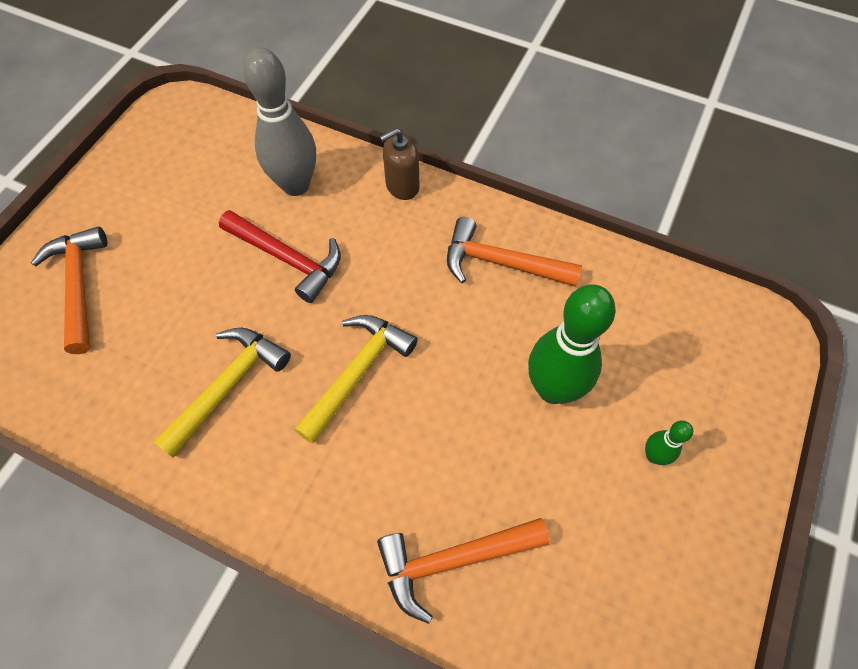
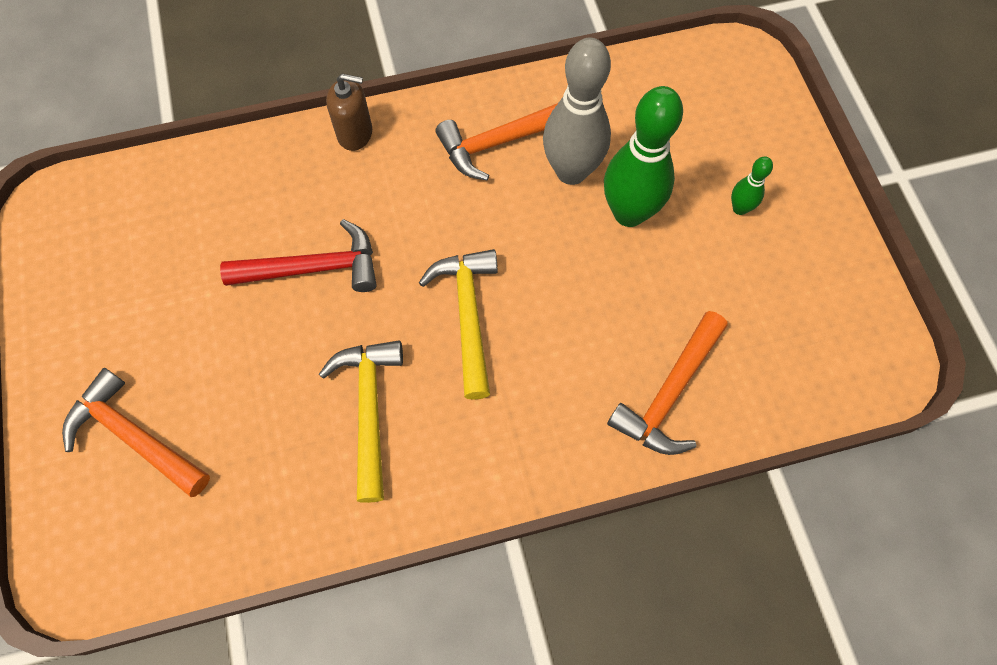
camera: 40 degrees left, 5 degrees up
(295, 185) = (255, 199): grey bowling pin -> grey bowling pin (571, 171)
(402, 186) = (355, 133): brown soap dispenser -> brown soap dispenser turned 105 degrees counterclockwise

